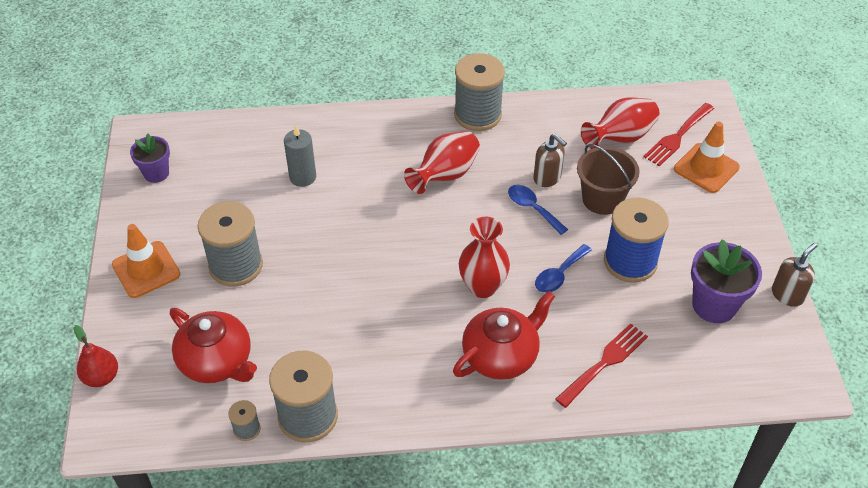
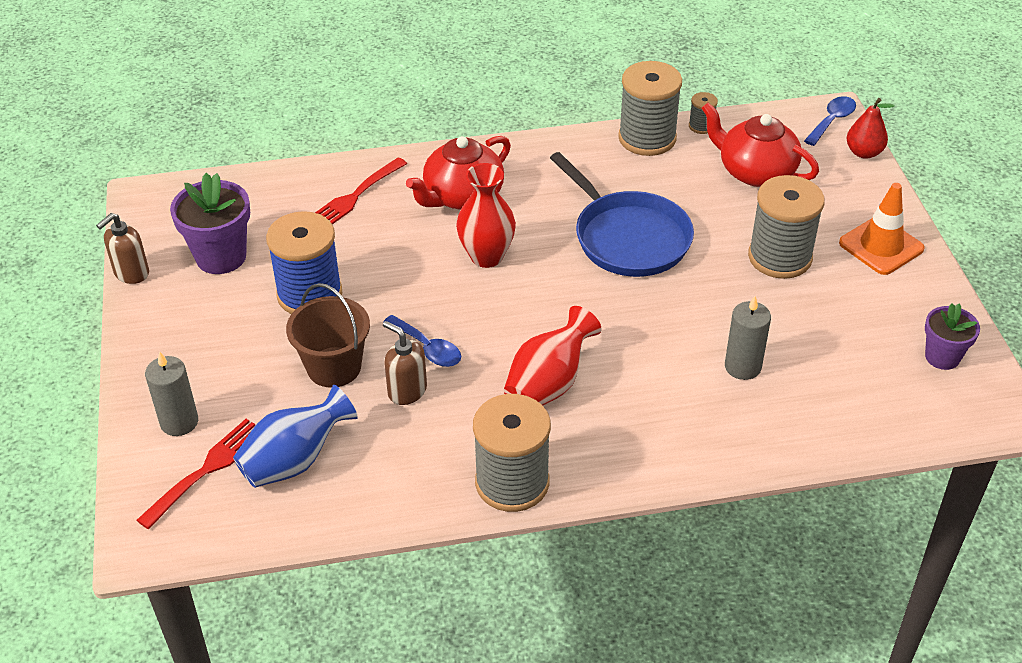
camera: 175 degrees right, 5 degrees down
(357, 295) = (628, 238): none -> blue pan
(559, 275) = (397, 274): blue spoon -> blue spoon (832, 121)
(620, 138) = (295, 460): red vase -> blue vase
(706, 168) = (179, 422): orange traffic cone -> grey candle

